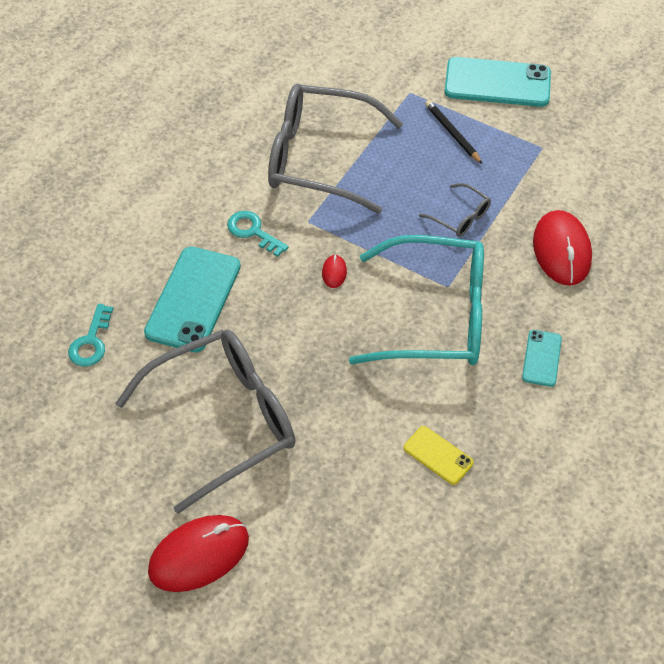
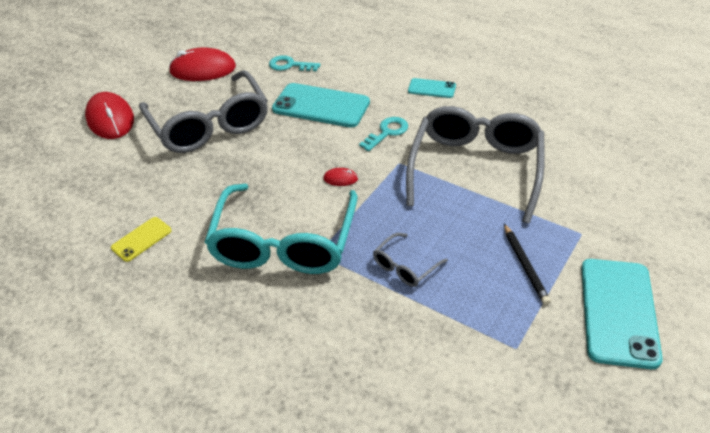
camera: 95 degrees right, 10 degrees down
(452, 133) = (525, 265): black pencil -> black pencil turned 105 degrees clockwise
(541, 358) = (221, 320): turquoise phone -> turquoise phone (431, 88)
(561, 250) = (357, 351): red mouse -> red mouse (203, 69)

